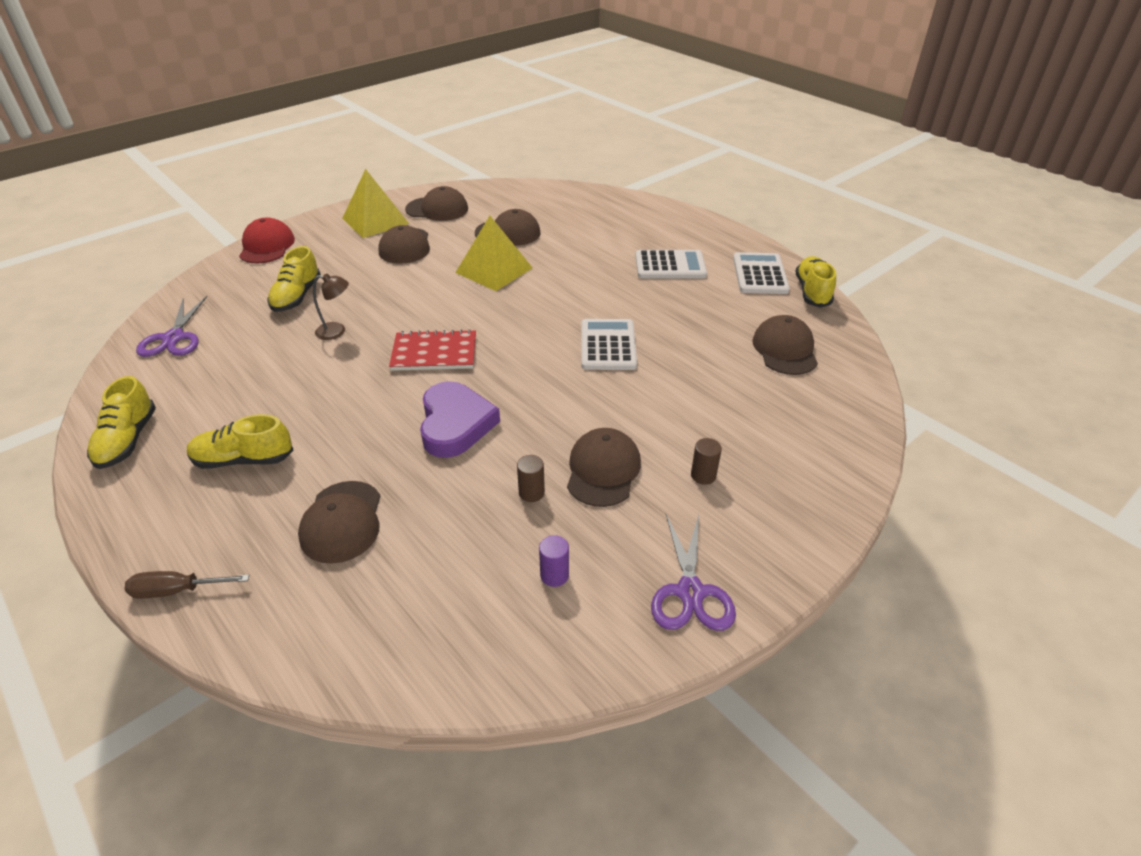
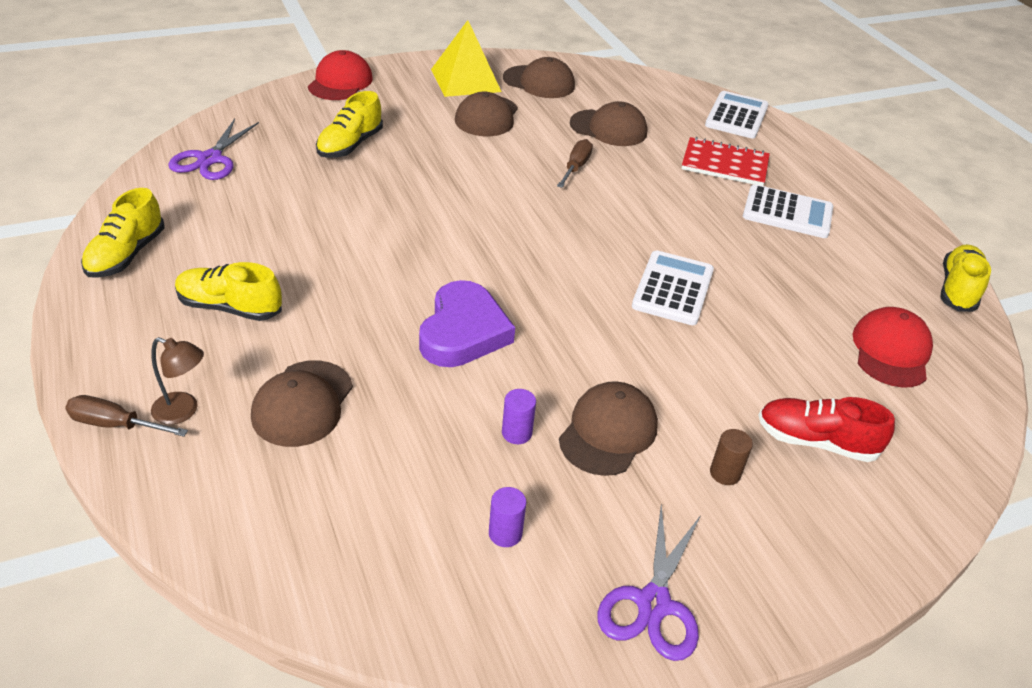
camera: 15 degrees right, 0 degrees up
(337, 331) = (377, 194): brown lamp -> brown lamp (183, 411)
(434, 353) = (472, 245): red notebook -> red notebook (724, 164)
(494, 270) = (575, 167): yellow pyramid -> brown screwdriver
(531, 493) = (516, 433): brown cylinder -> purple cylinder
(759, 432) = (815, 441): none -> red shoe
(760, 274) = (897, 251): white calculator -> white calculator (736, 116)
(785, 349) = (891, 351): brown cap -> red cap

